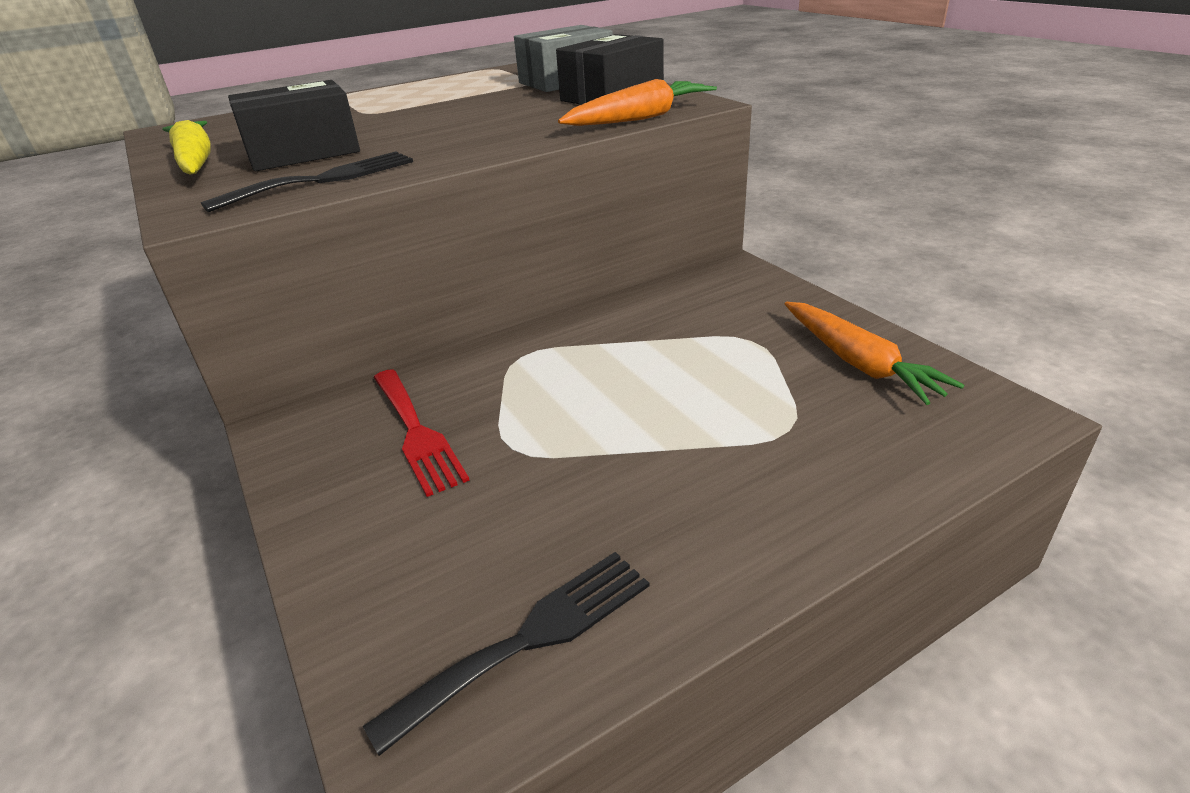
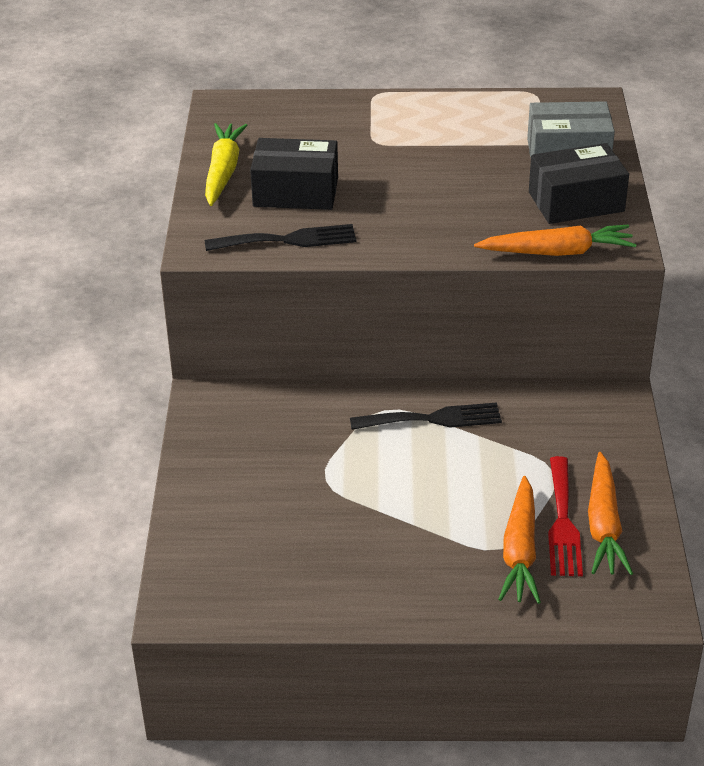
camera: 30 degrees right, 5 degrees up
(416, 433) = (278, 441): red fork -> red fork (562, 522)
(529, 639) = (257, 589): black fork -> black fork (433, 419)
(812, 422) = (520, 550): none -> orange carrot

